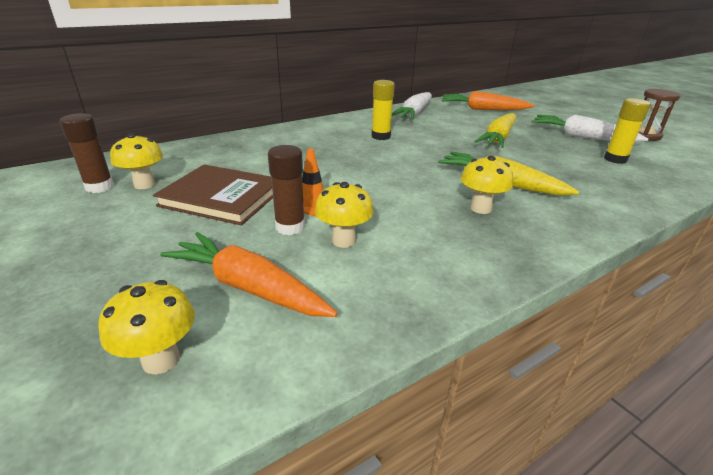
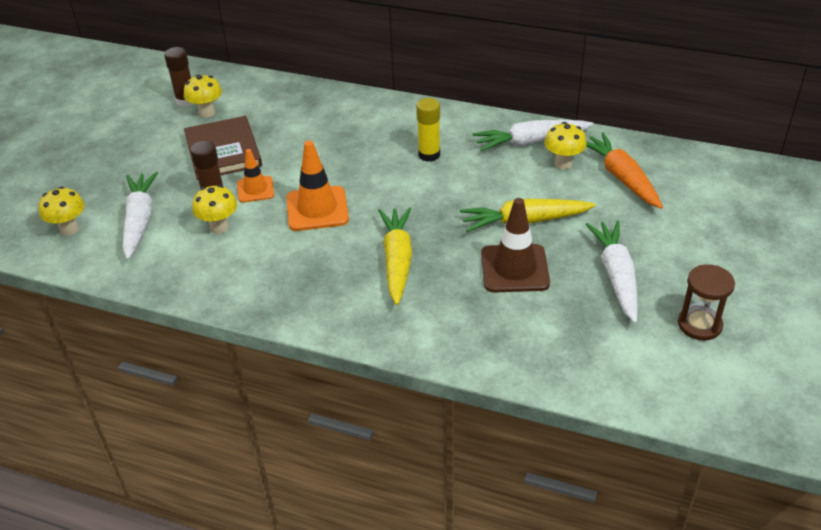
camera: 55 degrees right, 10 degrees up
(248, 287) = (139, 221): orange carrot -> white carrot
(387, 188) = (317, 209): none -> orange traffic cone
(480, 208) = (333, 266): yellow mushroom -> yellow mushroom (563, 163)
(549, 155) = (514, 269): none -> brown traffic cone
(615, 159) = (563, 316): yellow glue stick -> none

